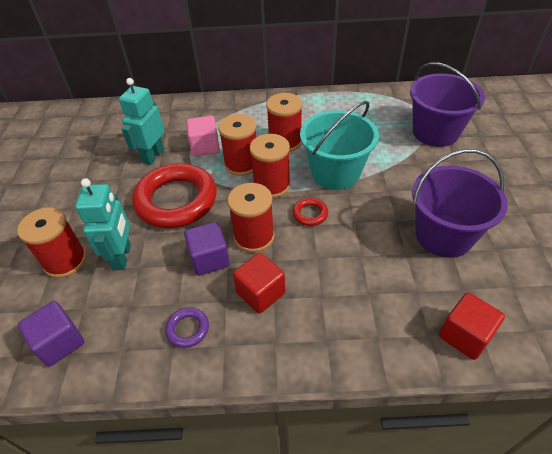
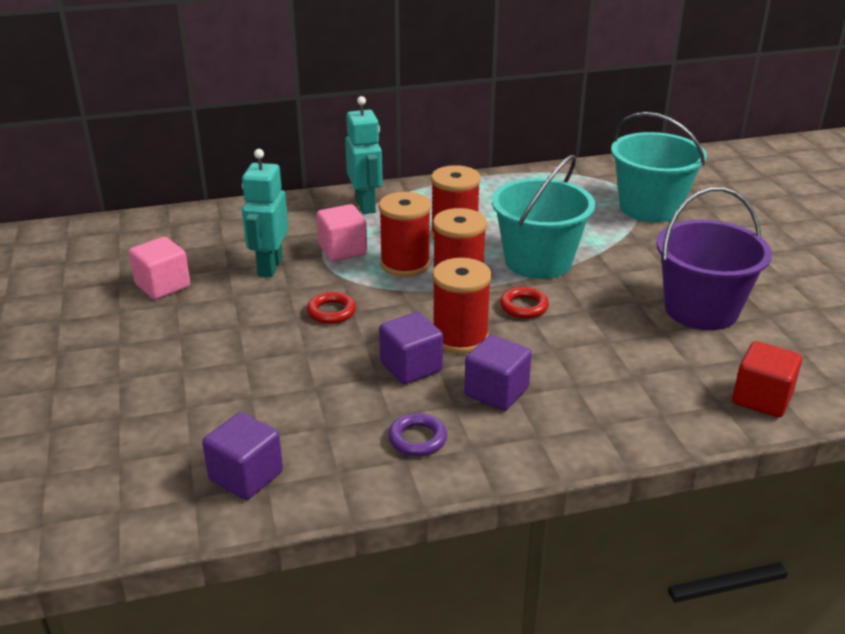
camera: 15 degrees left, 15 degrees down
(65, 261) = (204, 393): red spool -> none
(80, 164) = (163, 286): none -> pink cube
(122, 257) = (286, 379): turquoise robot -> turquoise robot (366, 205)
(176, 200) = (331, 312): red ring -> red ring, size x0.41
(260, 293) = (496, 392): red cube -> purple cube
(435, 132) = (650, 208): purple bucket -> turquoise bucket

